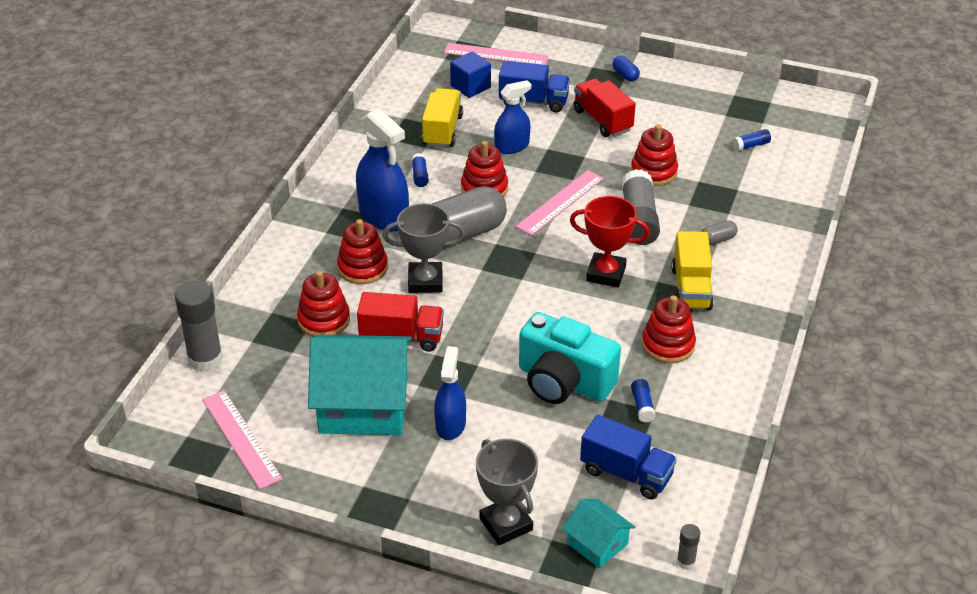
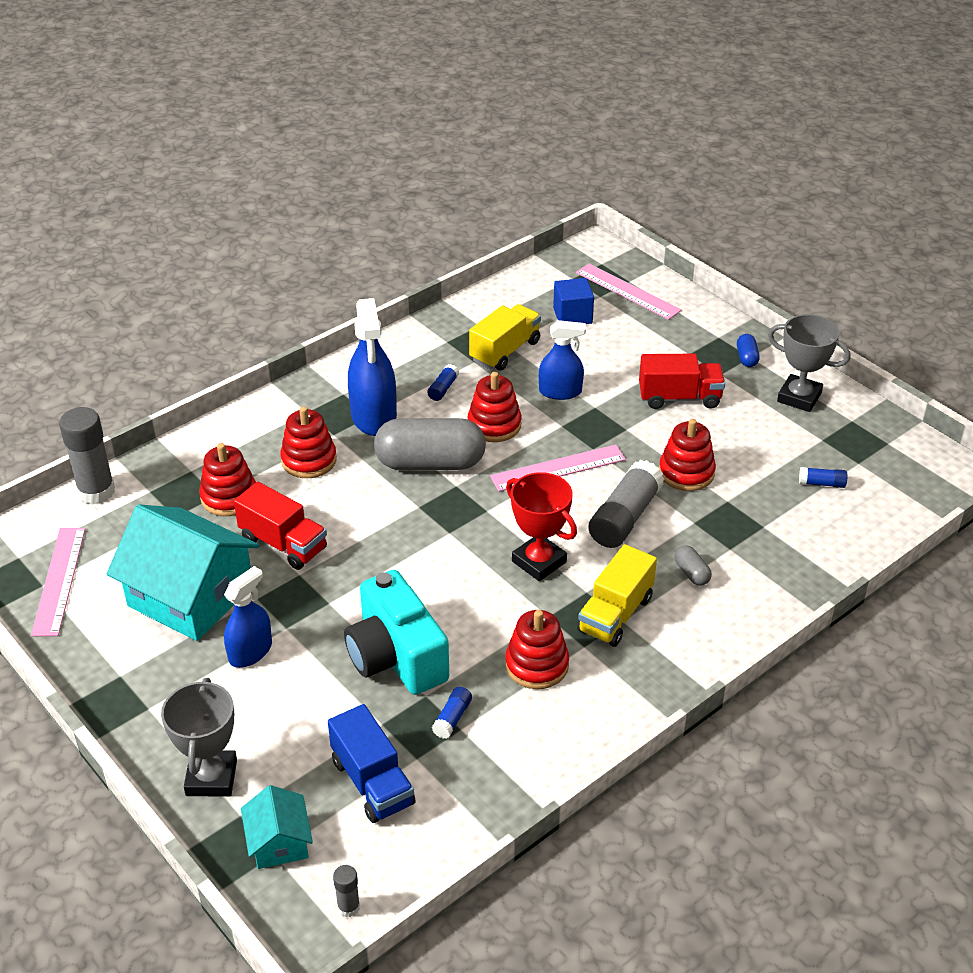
camera: 30 degrees right, 0 degrees up
(425, 281) = (354, 497): grey trophy -> grey trophy (799, 397)
(533, 101) = (623, 353): blue truck -> none
(602, 120) = (679, 398): red truck -> red truck turned 90 degrees clockwise
(717, 240) = (691, 573): grey capsule -> grey capsule turned 60 degrees clockwise

